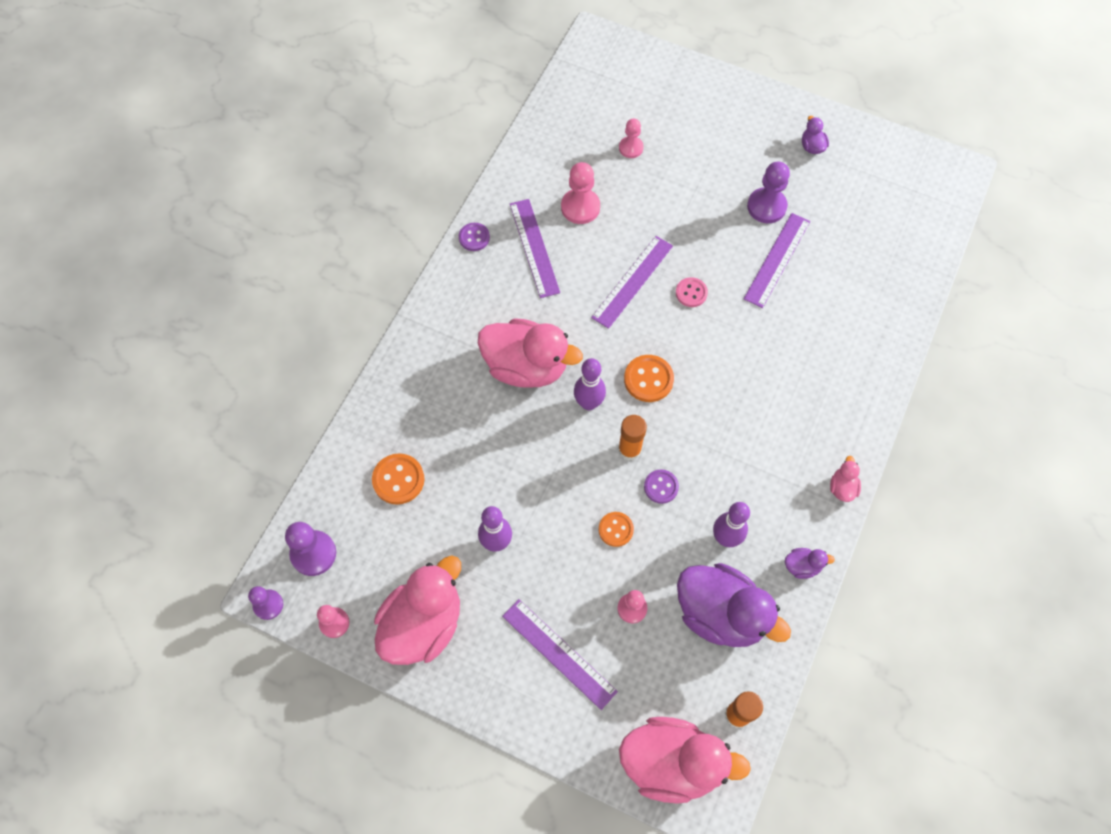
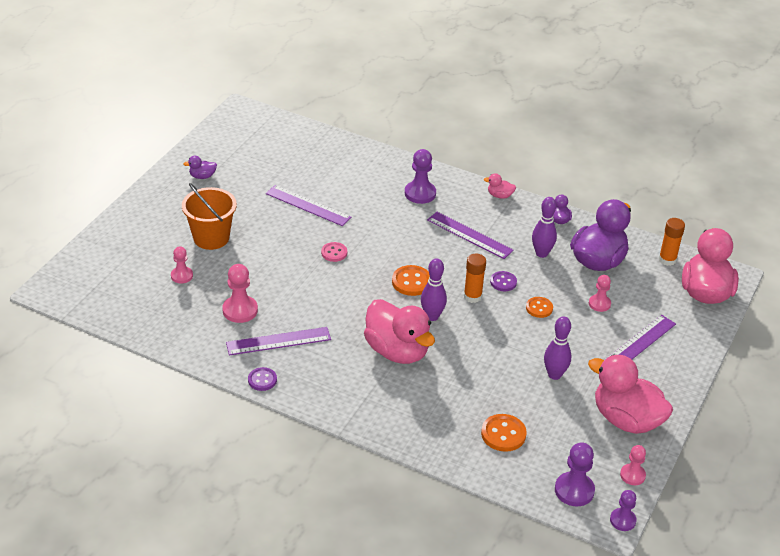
camera: 90 degrees left, 25 degrees down
(526, 366) = (397, 351): pink duck -> pink duck turned 120 degrees clockwise
(632, 281) = (320, 284): purple ruler -> purple ruler (469, 235)
(699, 167) = (211, 238): none -> orange bucket
(766, 206) = (257, 206): purple pawn -> purple pawn (420, 193)

